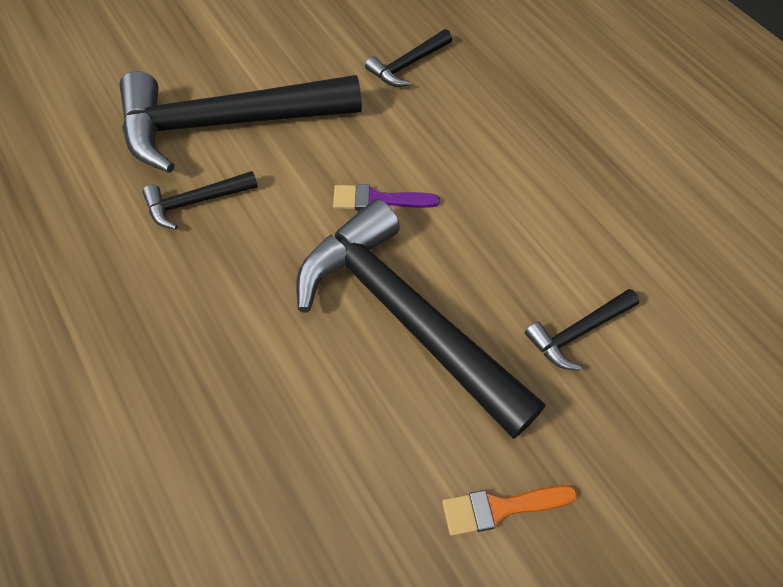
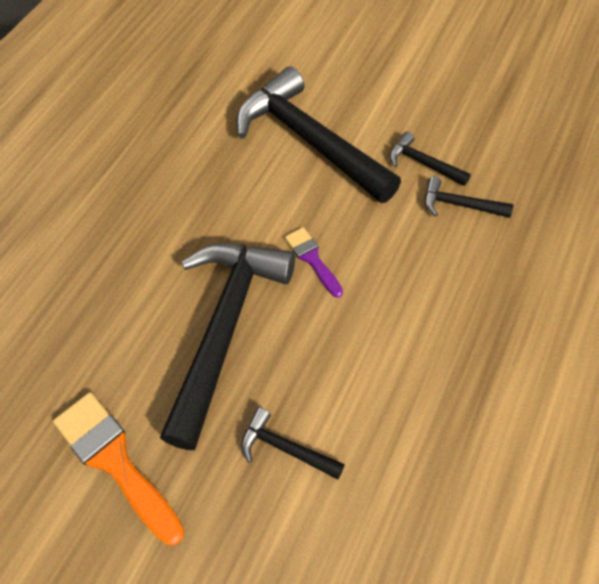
camera: 65 degrees right, 0 degrees up
(196, 202) = (235, 166): black hammer -> black hammer (423, 163)
(500, 508) = (115, 461): orange brush -> orange brush, size x1.77

